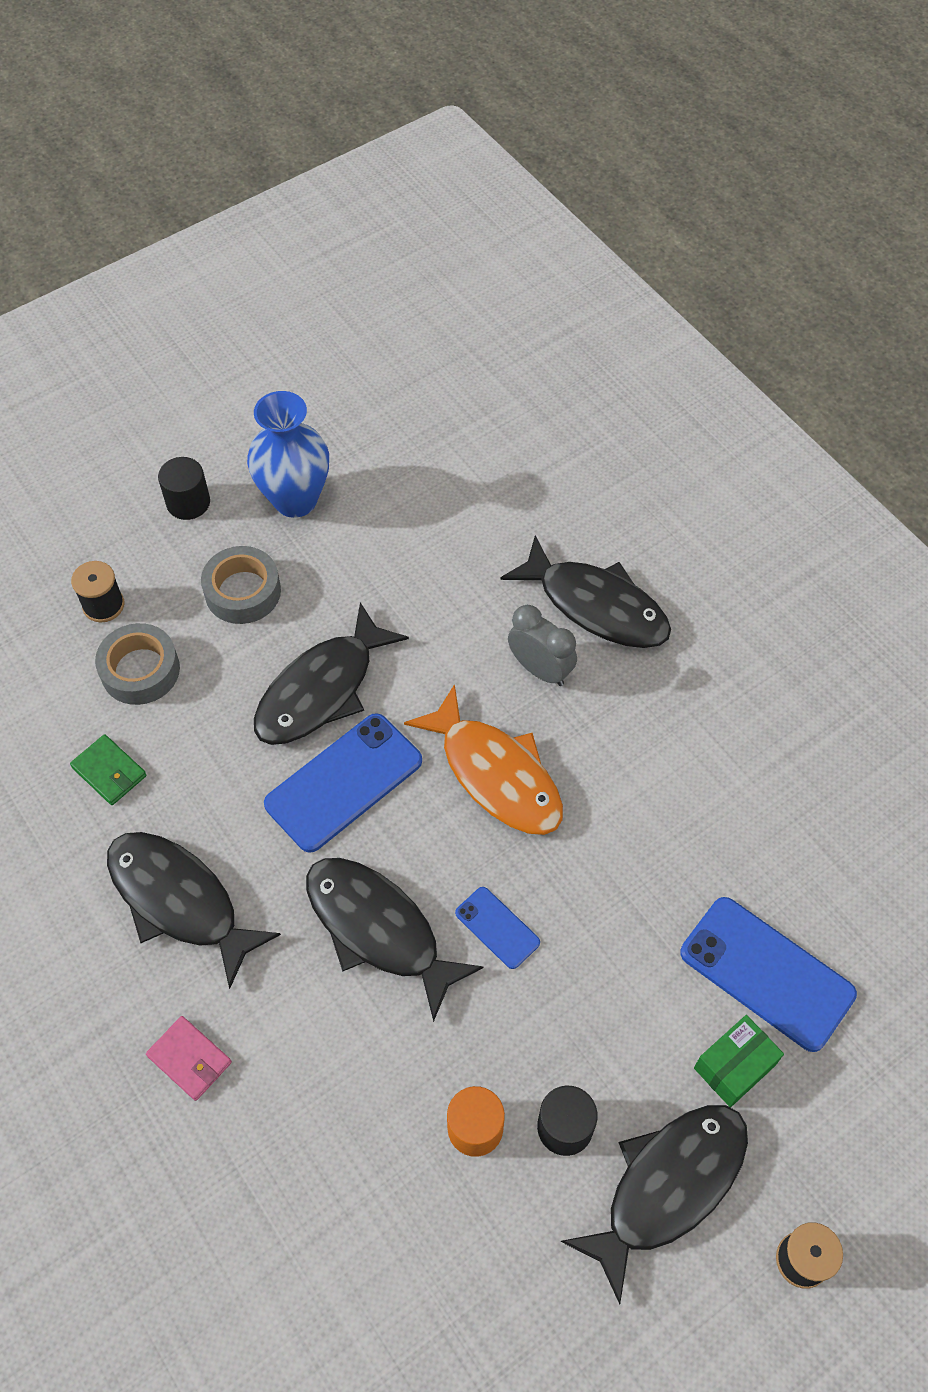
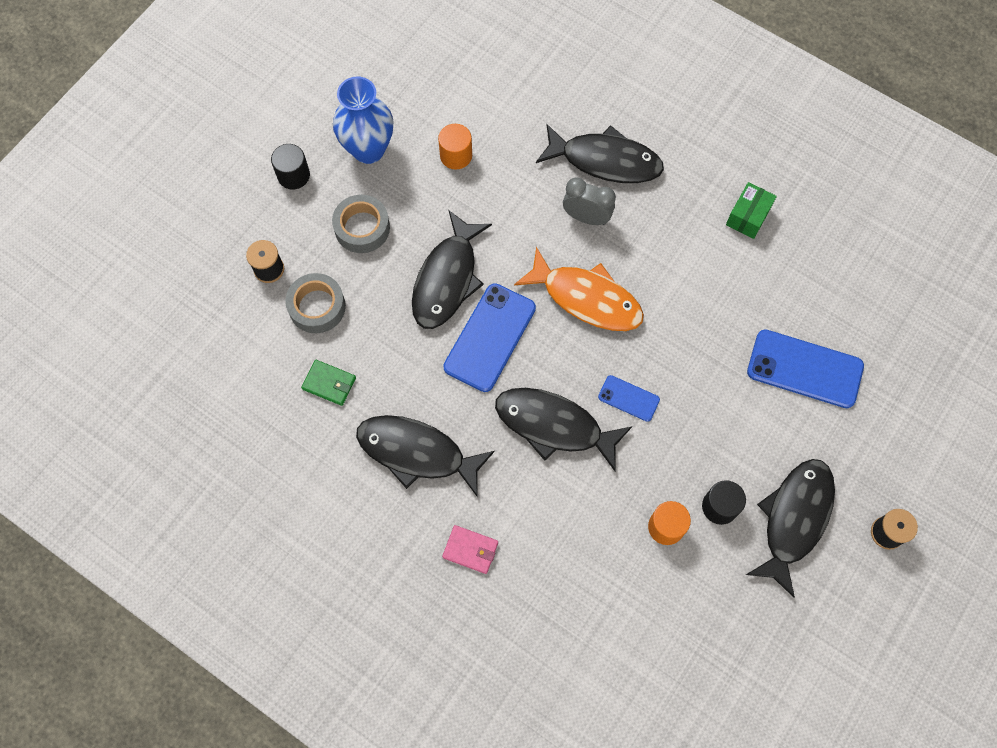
camera: 20 degrees left, 10 degrees up
(402, 540) = (456, 155): none -> orange cylinder
(734, 1066) = (806, 433): green box -> green box (748, 216)

